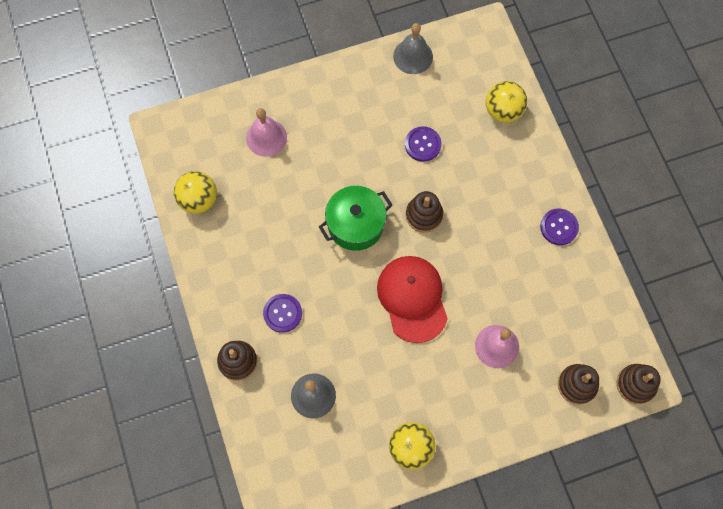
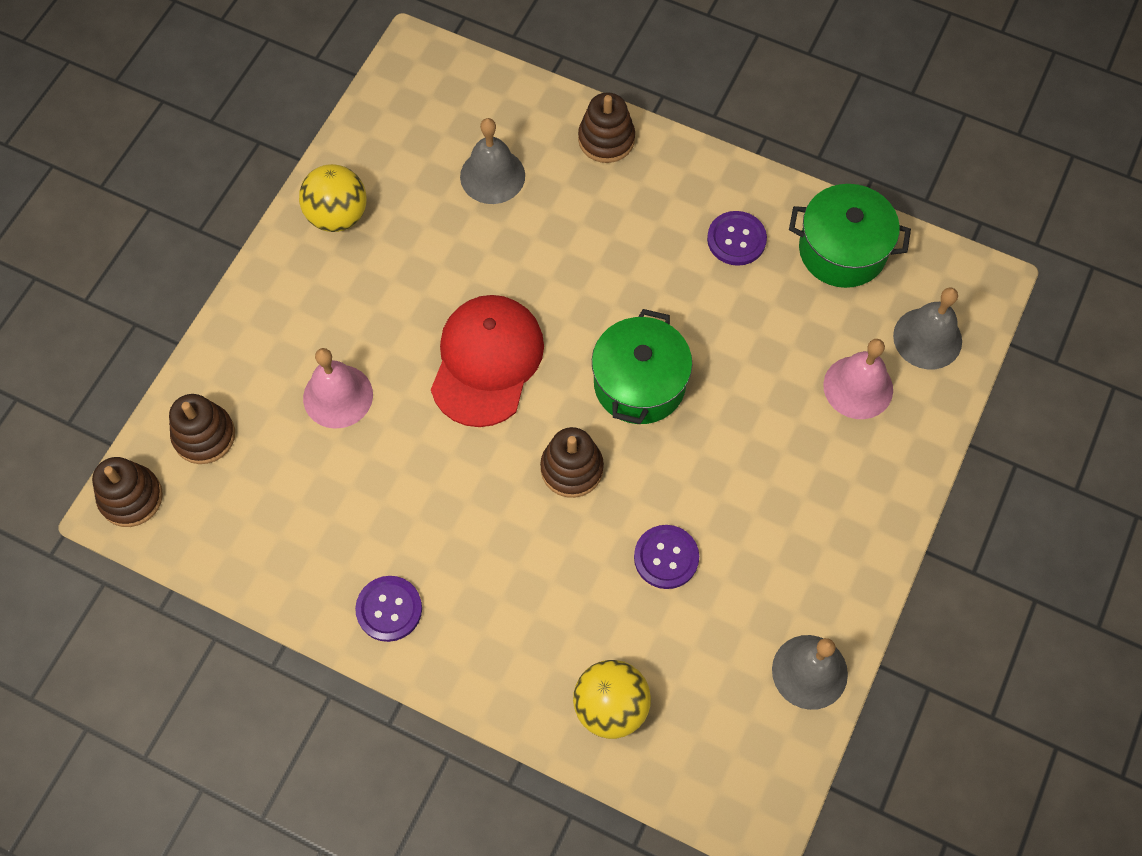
camera: 135 degrees right, 5 degrees down
(199, 200) = (842, 250): yellow ball -> green pot
(213, 130) = (927, 338): none -> grey bell
(282, 313) = (613, 221): purple button -> purple button (736, 239)
(412, 298) = (487, 361): red cap -> red cap turned 105 degrees counterclockwise

